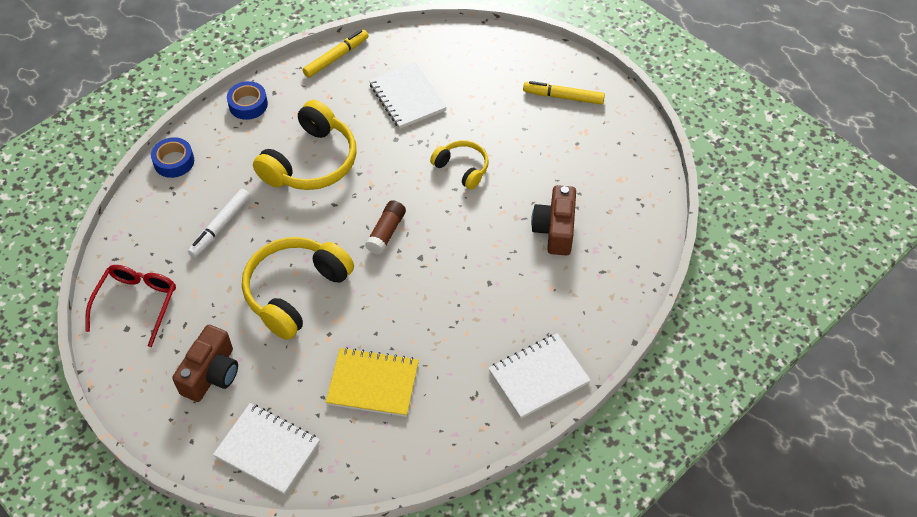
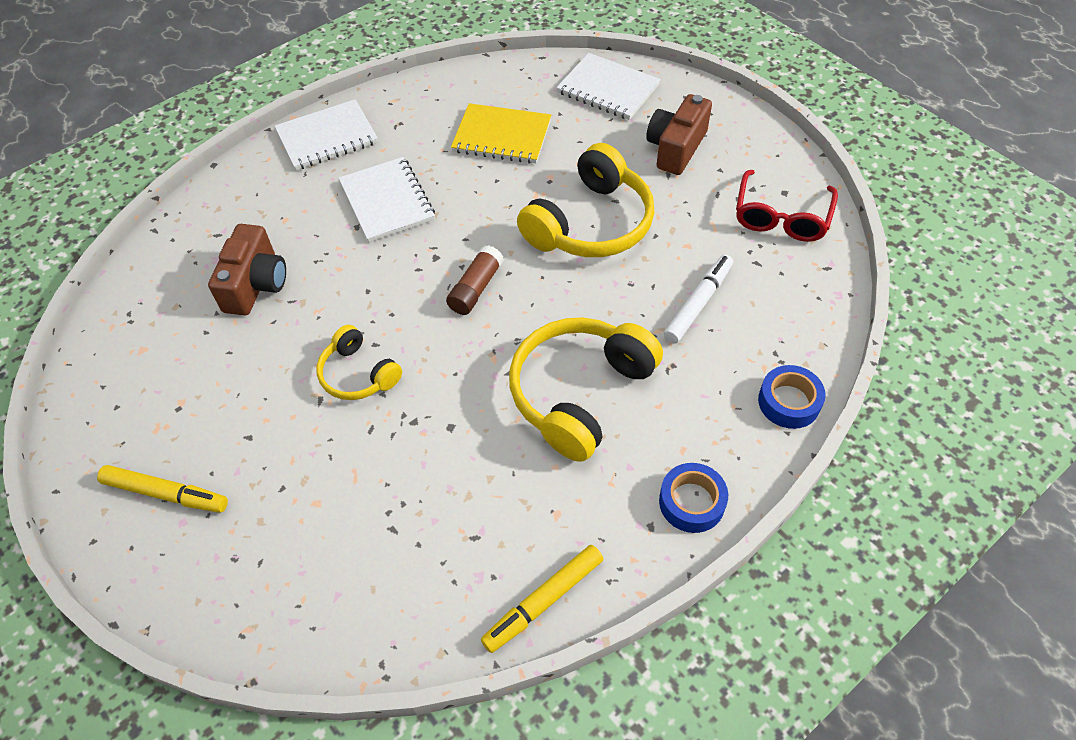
camera: 175 degrees left, 0 degrees up
(407, 97) = (423, 505): white notebook -> white notebook (387, 201)

